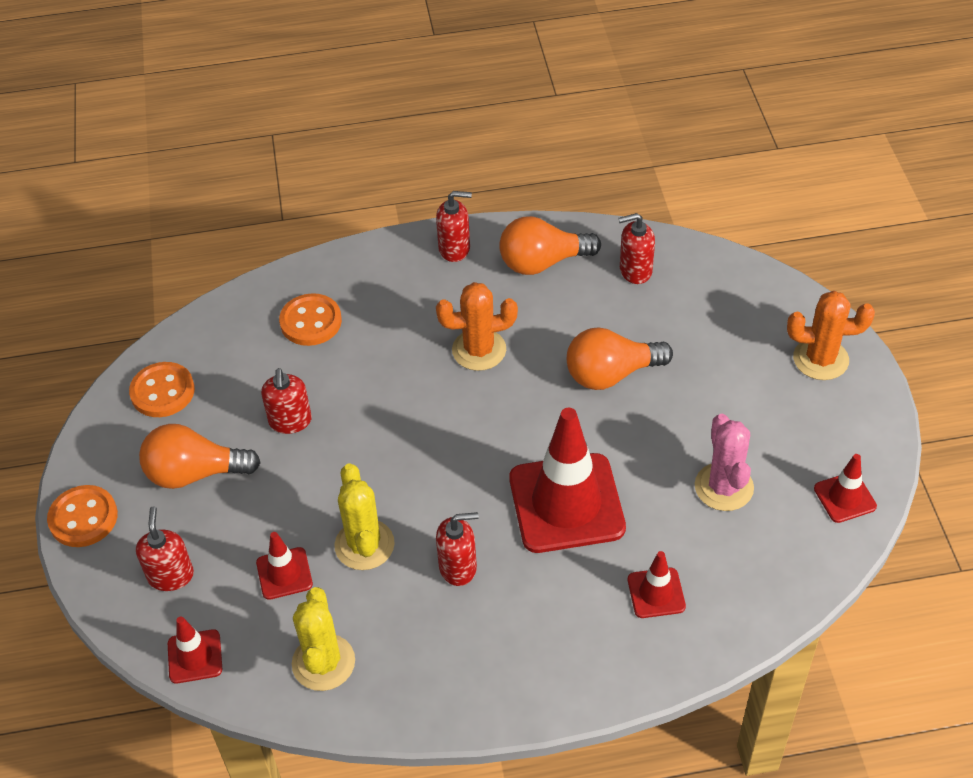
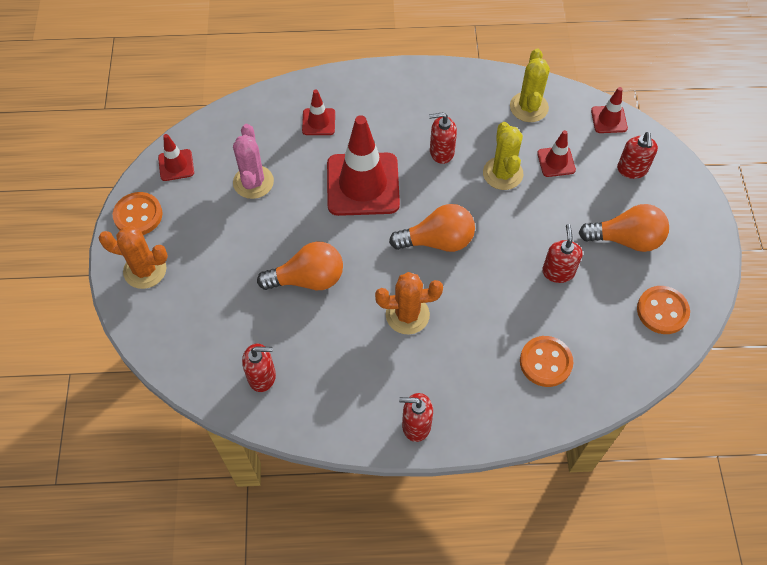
camera: 175 degrees left, 10 degrees up
(83, 518) = (701, 216): orange button -> orange button (138, 215)
(542, 262) = (340, 397): orange light bulb -> orange light bulb (437, 241)

